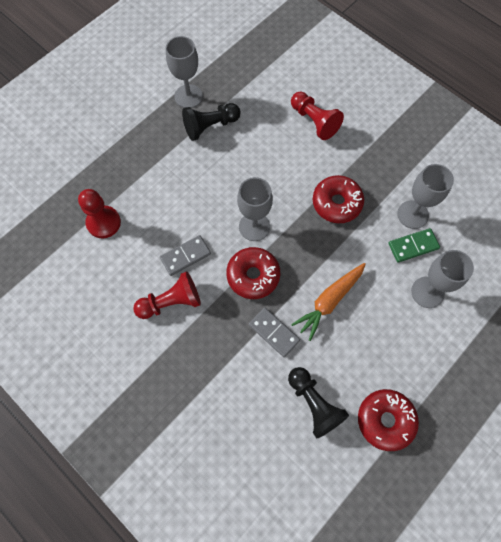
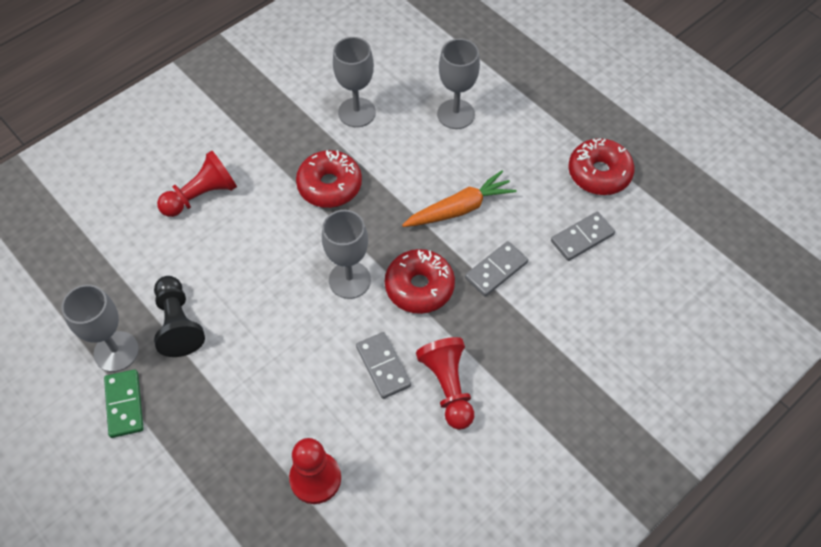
camera: 85 degrees left, 10 degrees down
(314, 404) = (582, 237): black pawn -> grey domino
(329, 301) = (460, 208): orange carrot -> orange carrot turned 75 degrees counterclockwise
(413, 246) = (398, 118): green domino -> green domino (124, 404)

